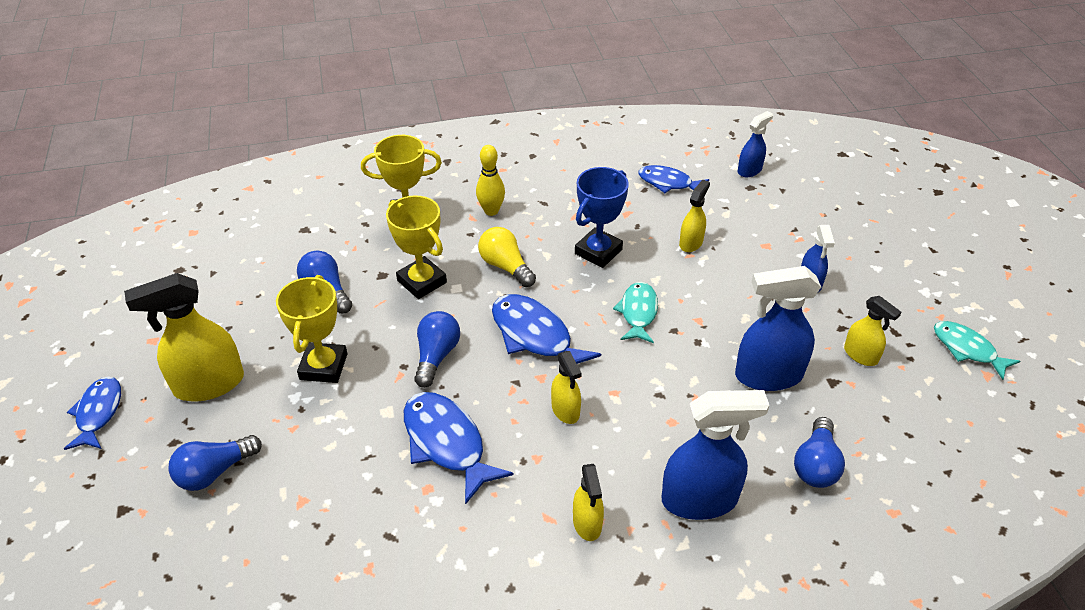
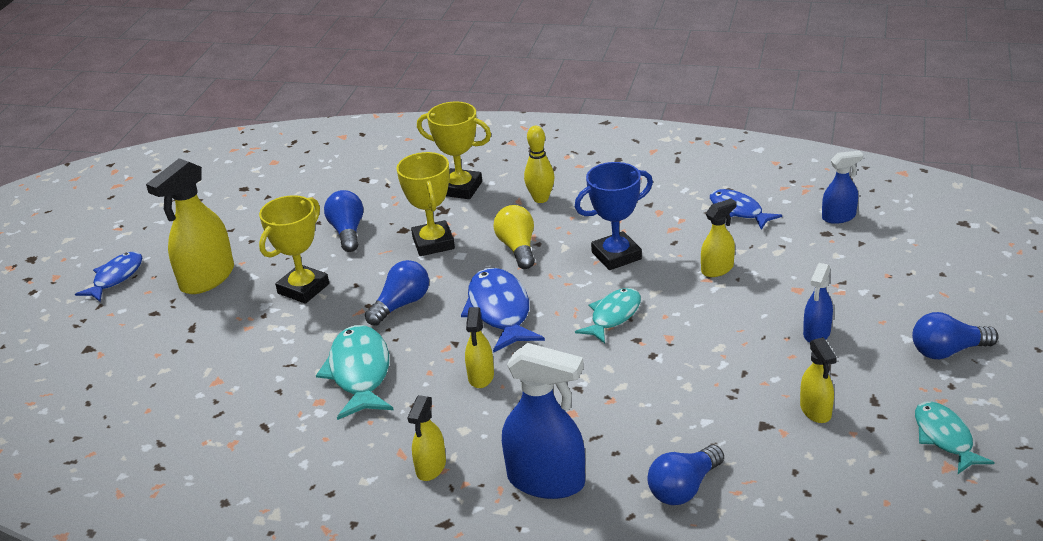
camera: 30 degrees right, 10 degrees down
(208, 384) = (207, 278): yellow spray bottle -> yellow spray bottle turned 60 degrees counterclockwise
(215, 472) = (168, 342): blue light bulb -> blue light bulb (948, 351)
(446, 443) = (359, 373): blue fish -> turquoise fish
(768, 375) = (700, 402): blue spray bottle -> none

